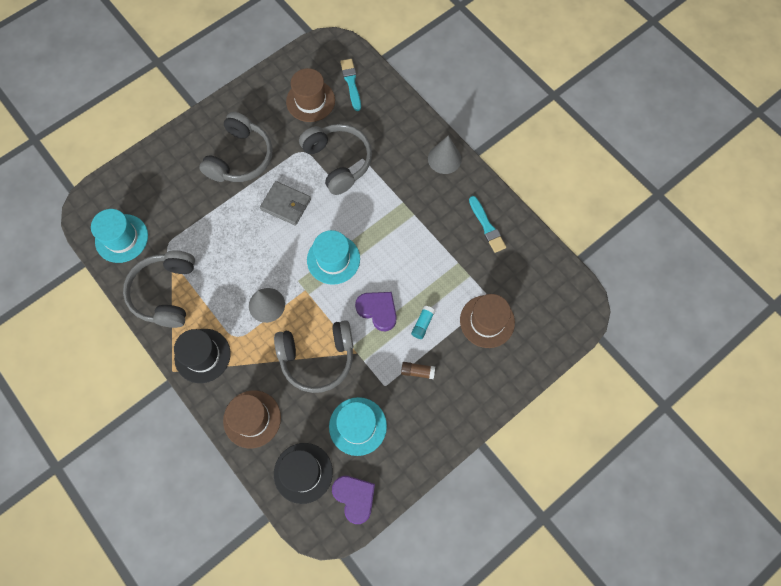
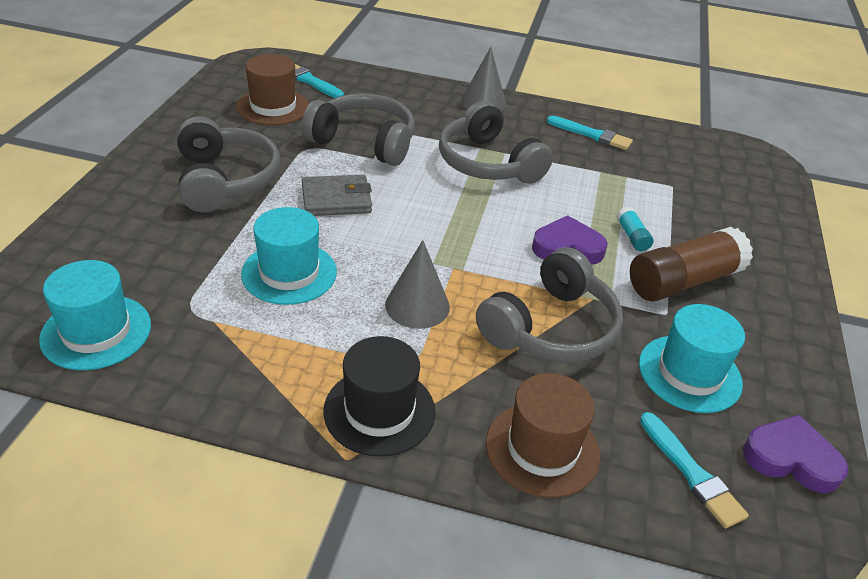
camera: 40 degrees left, 30 degrees down
(165, 293) = (239, 363): grey headphones -> grey headphones (488, 163)
(303, 473) = (691, 473): black hat -> turquoise brush
(333, 259) = (456, 224): turquoise hat -> turquoise hat (289, 273)
(417, 371) = (683, 281): brown glue stick -> brown glue stick, size x2.26
(487, 321) = (693, 204): brown hat -> none

